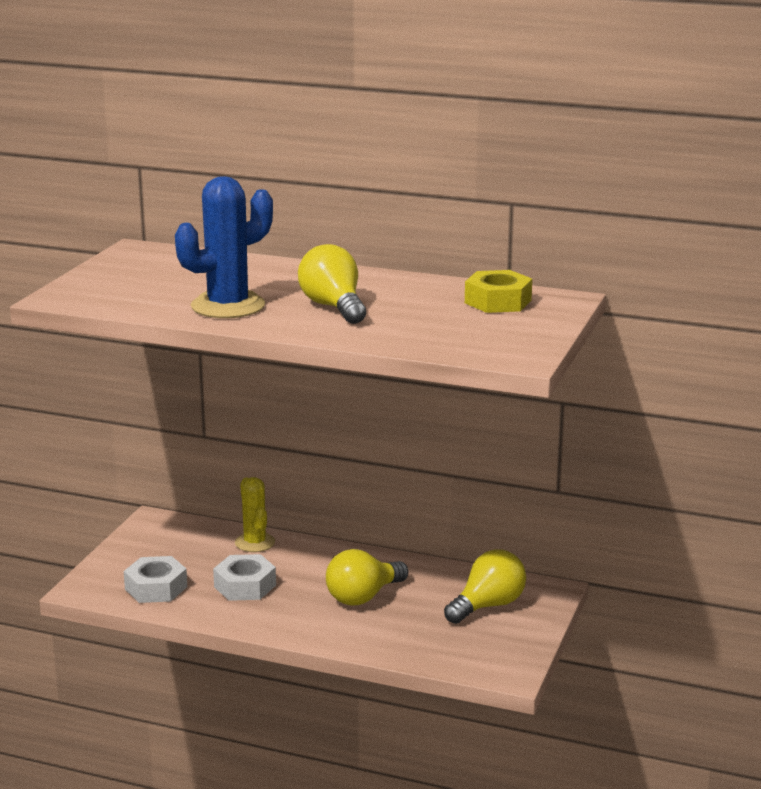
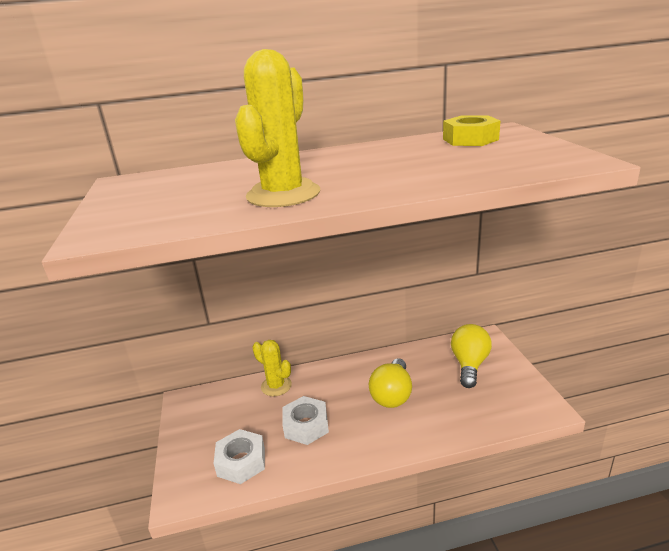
camera: 30 degrees left, 5 degrees up
(228, 306) = (283, 194): blue cactus -> yellow cactus
(333, 307) = (371, 171): yellow light bulb -> none

